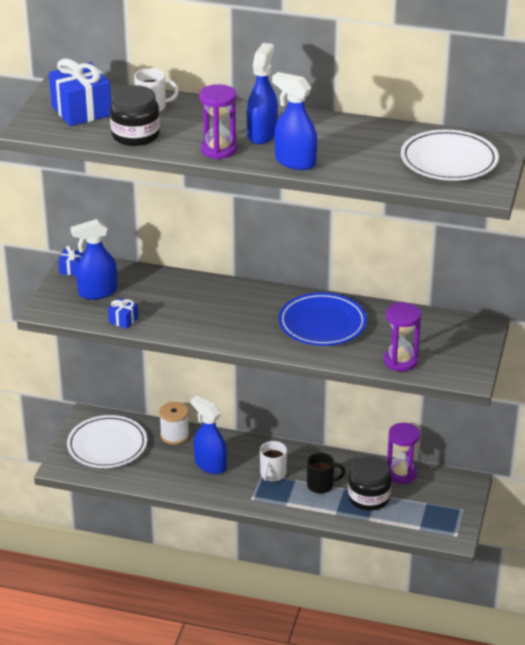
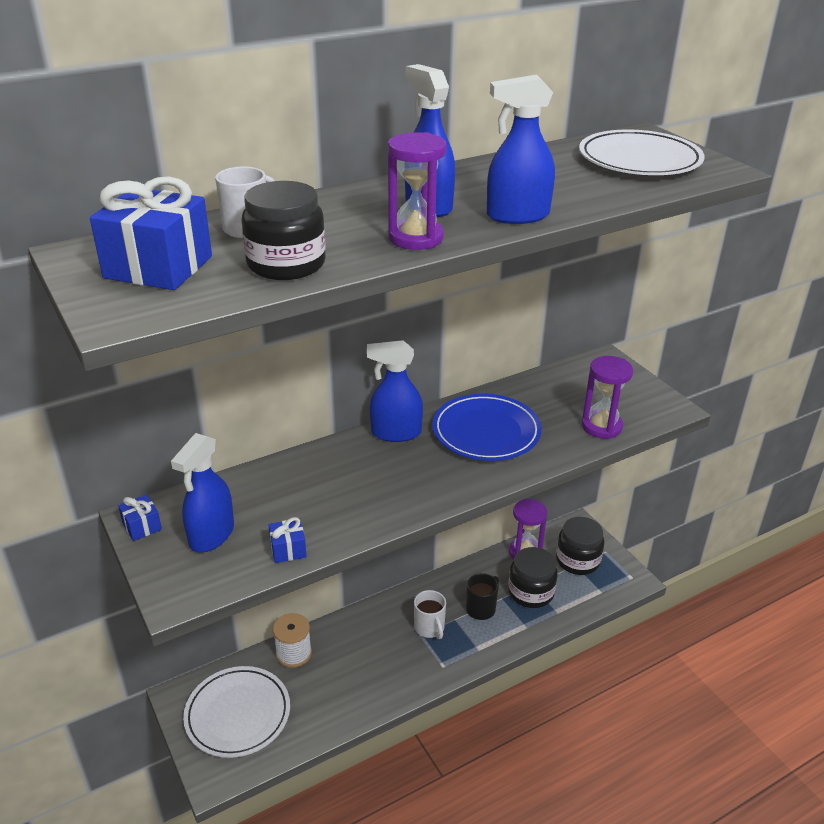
camera: 45 degrees left, 0 degrees up
(210, 465) = (364, 660): blue spray bottle -> blue spray bottle (395, 433)
(432, 501) = (577, 560): none -> black jar

